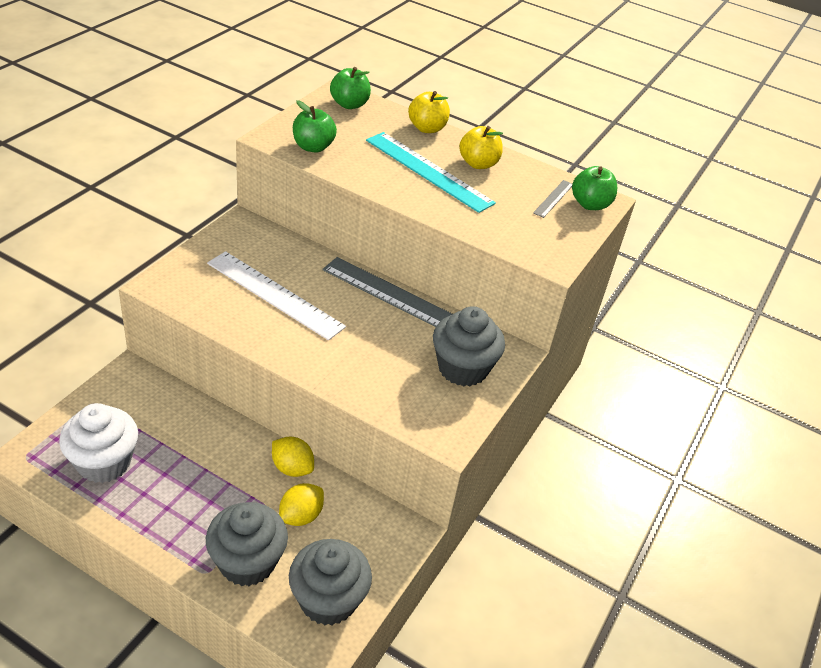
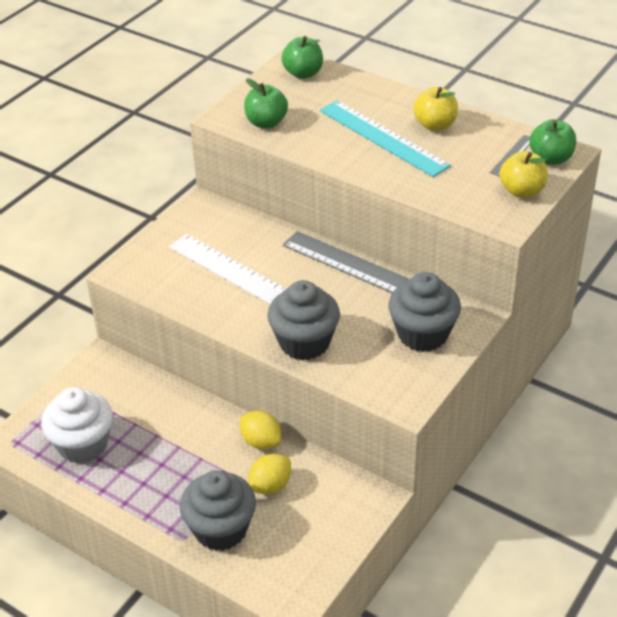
camera: 10 degrees right, 0 degrees up
(328, 600) = (297, 560): grey cupcake -> grey cupcake (304, 342)
(427, 128) = (383, 92): yellow apple -> yellow apple (522, 191)

